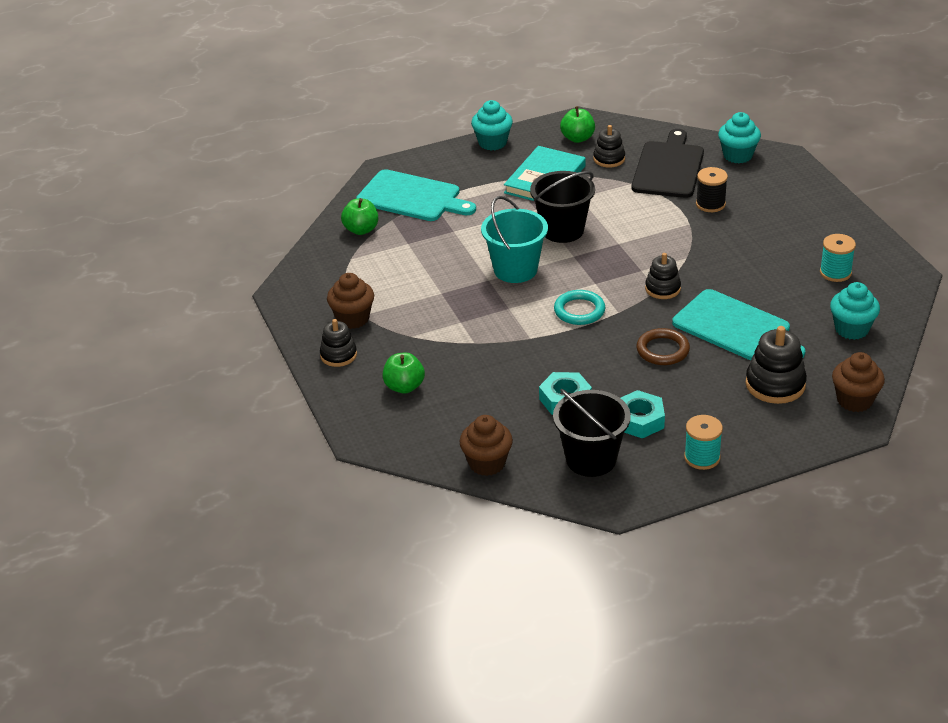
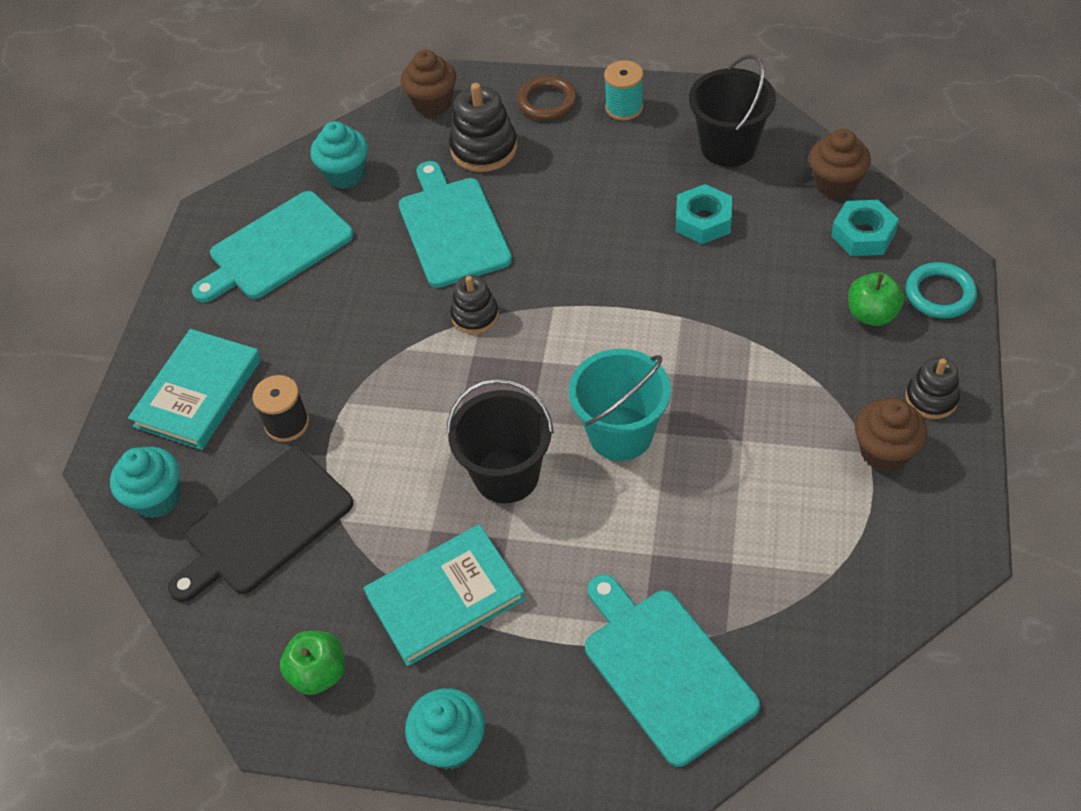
camera: 145 degrees left, 15 degrees up
(361, 230) = (785, 632): green apple -> none
(579, 311) = (595, 329): turquoise ring -> turquoise ring (940, 294)
(609, 159) = (320, 593): black stacking toy -> none
(639, 420) = (648, 167): turquoise nut -> turquoise nut (863, 234)
(662, 350) = (552, 234): brown ring -> brown ring (547, 102)
(778, 196) = (198, 392): none -> turquoise book
(835, 272) = (276, 248): turquoise spool -> turquoise cutting board

